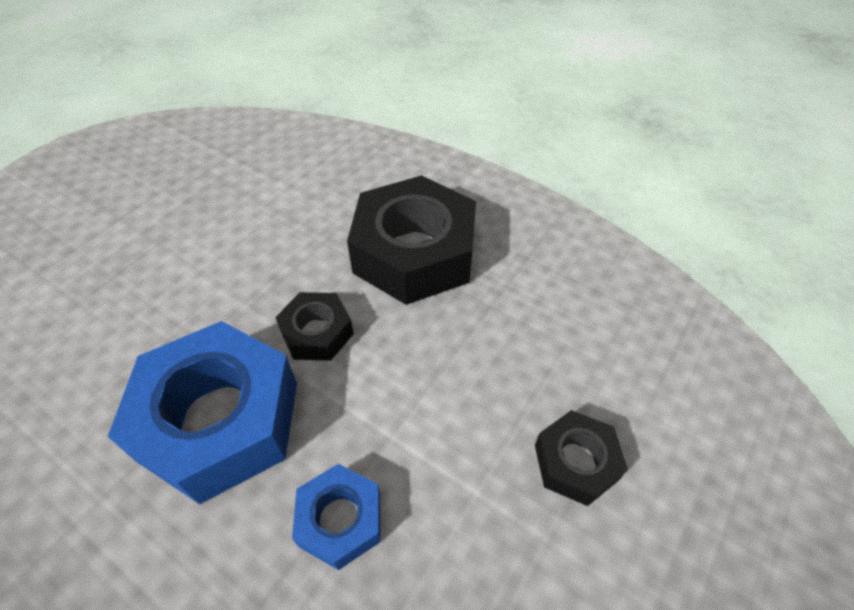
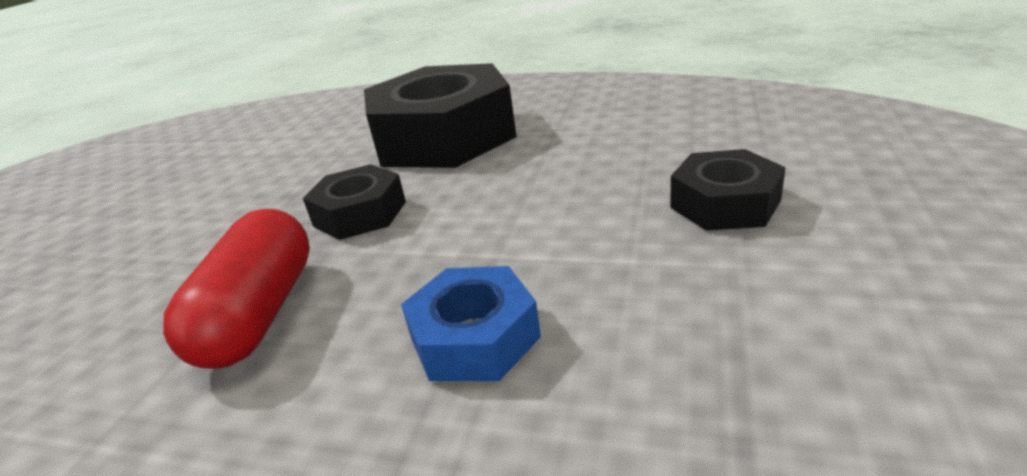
camera: 15 degrees left, 20 degrees down
(219, 420) = (259, 314): blue nut -> red capsule

